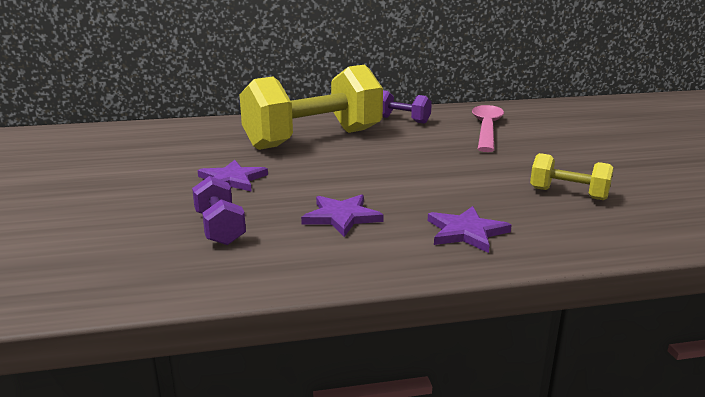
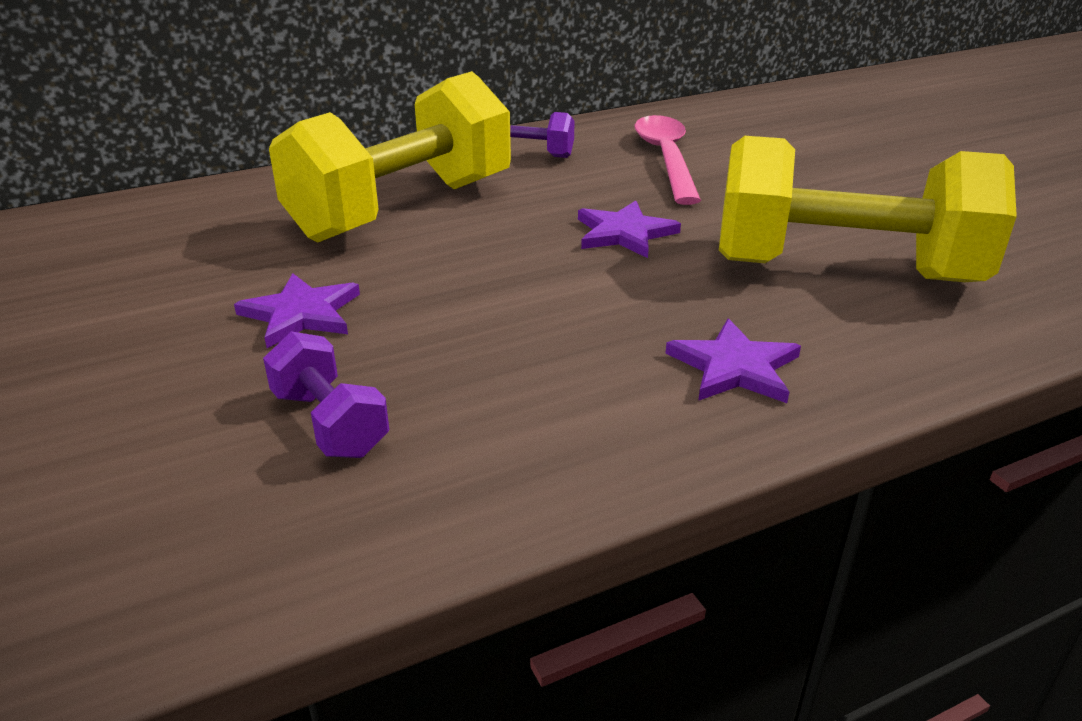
camera: 15 degrees left, 10 degrees up
(342, 217) = (527, 366): purple star -> purple star (624, 233)
(568, 194) = (844, 271): yellow dumbbell -> yellow dumbbell, size x2.24

